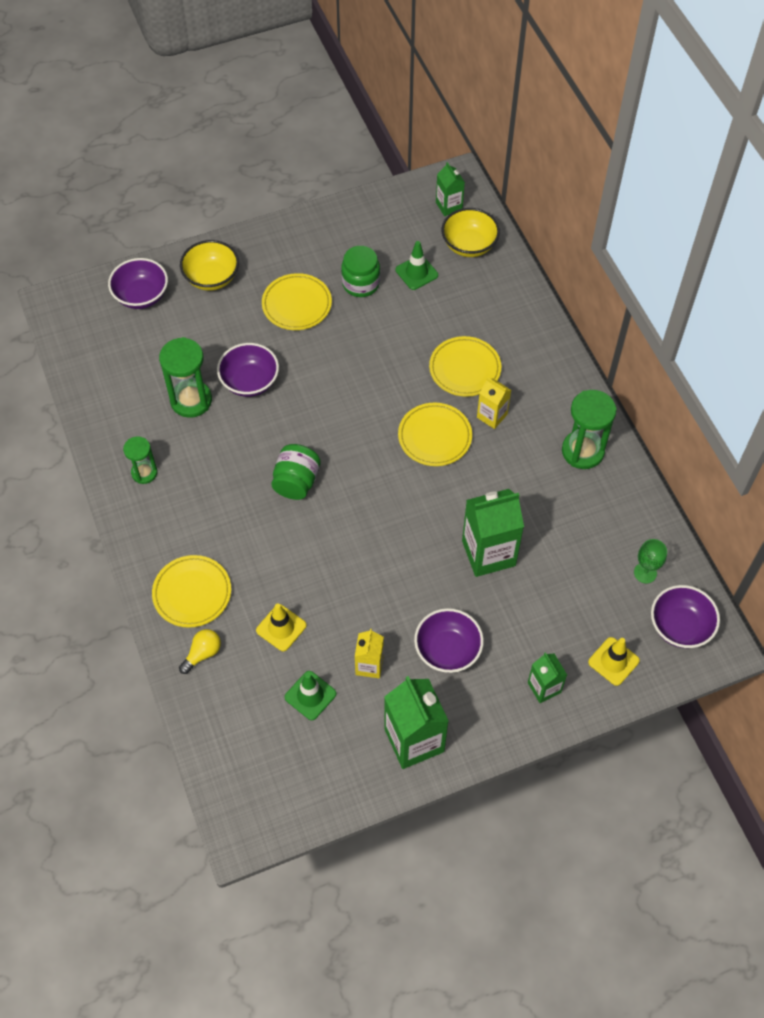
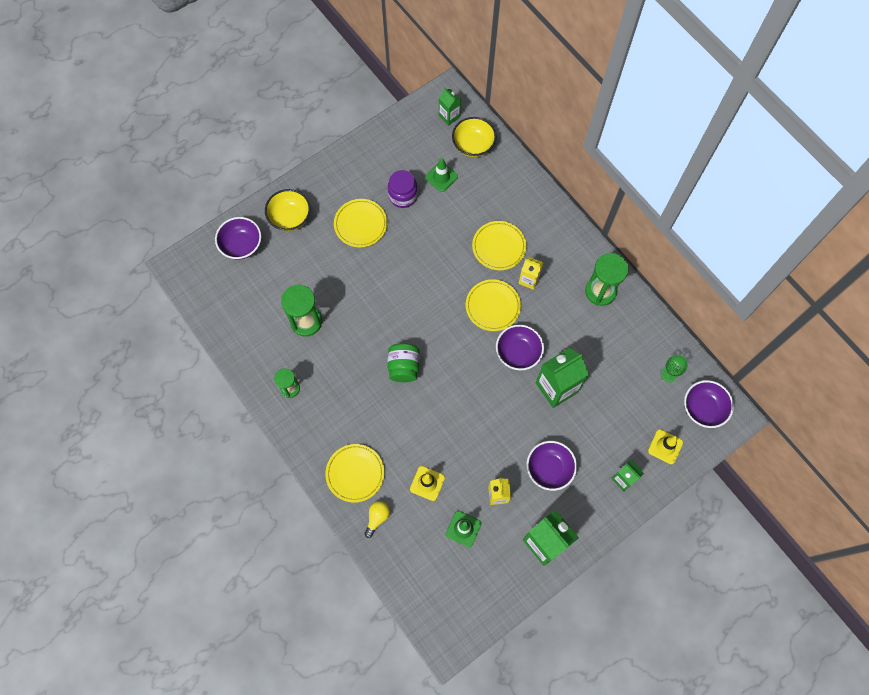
camera: 15 degrees left, 10 degrees up
(250, 381) = (345, 296): purple bowl -> purple bowl (518, 353)
(361, 283) = (403, 196): green jar -> purple jar

